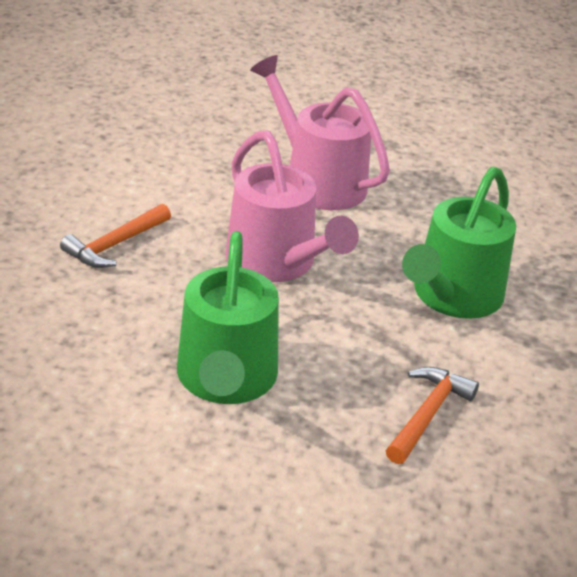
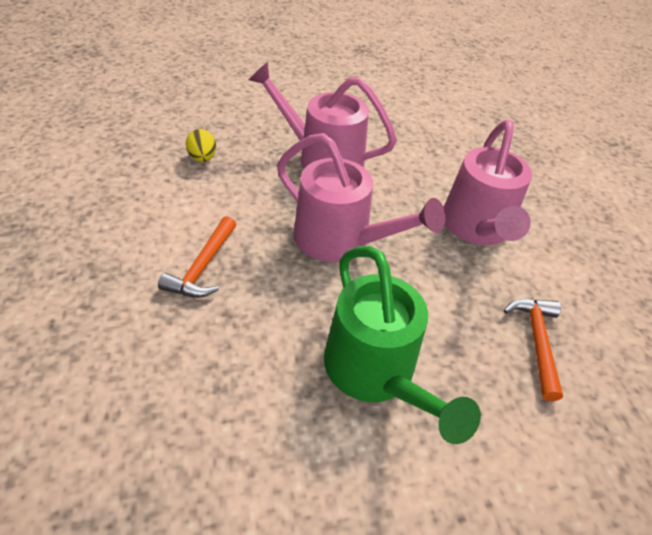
camera: 25 degrees left, 10 degrees up
(179, 147) = (202, 158): none -> yellow egg
(452, 297) = (477, 228): green watering can -> pink watering can

